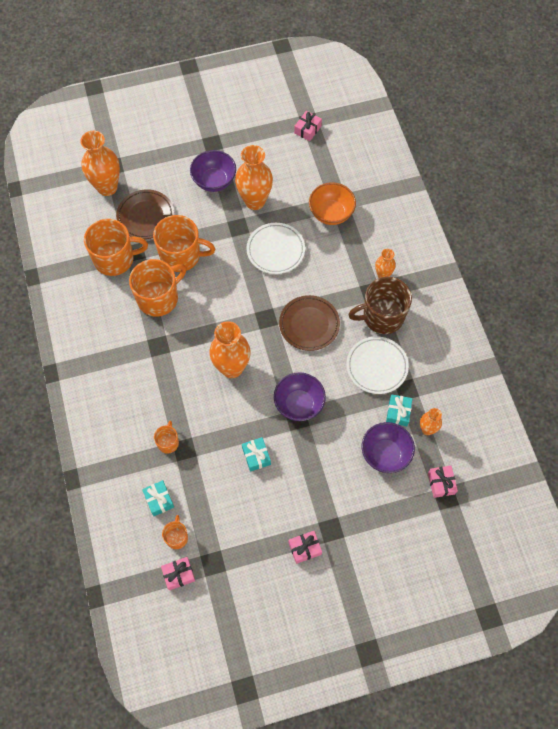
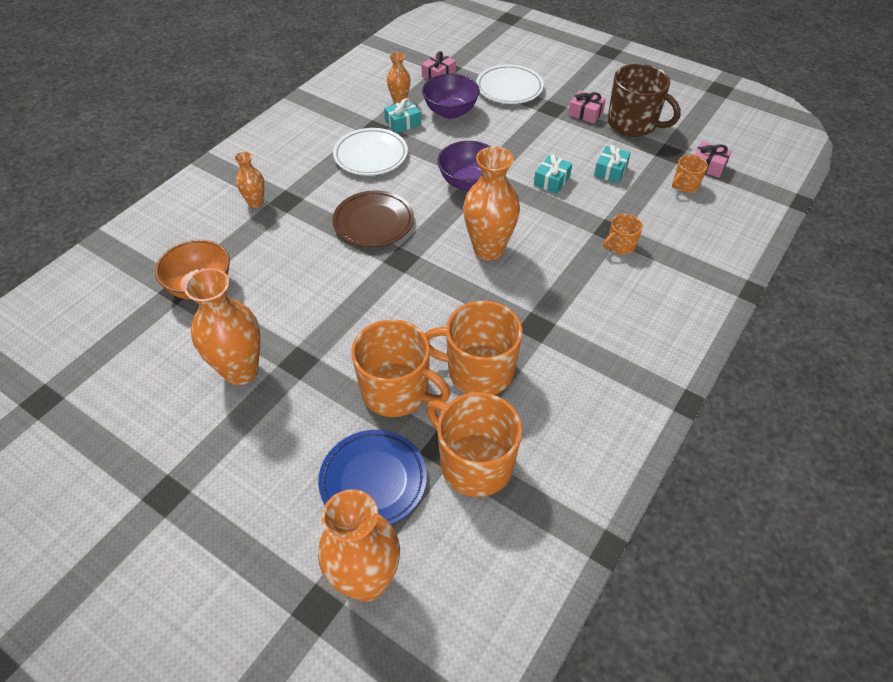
camera: 130 degrees left, 15 degrees down
(145, 216) = (373, 481): brown plate -> blue plate
(159, 500) = (675, 216): turquoise gift -> turquoise gift (610, 171)
(181, 255) = (396, 391): orange mug -> orange mug turned 150 degrees clockwise
(214, 181) = (240, 441): purple bowl -> none
(275, 250) = (302, 304): white plate -> white plate (509, 88)
(307, 129) = (61, 392): pink gift -> none
(382, 316) = (309, 179): brown mug -> brown mug (633, 124)

